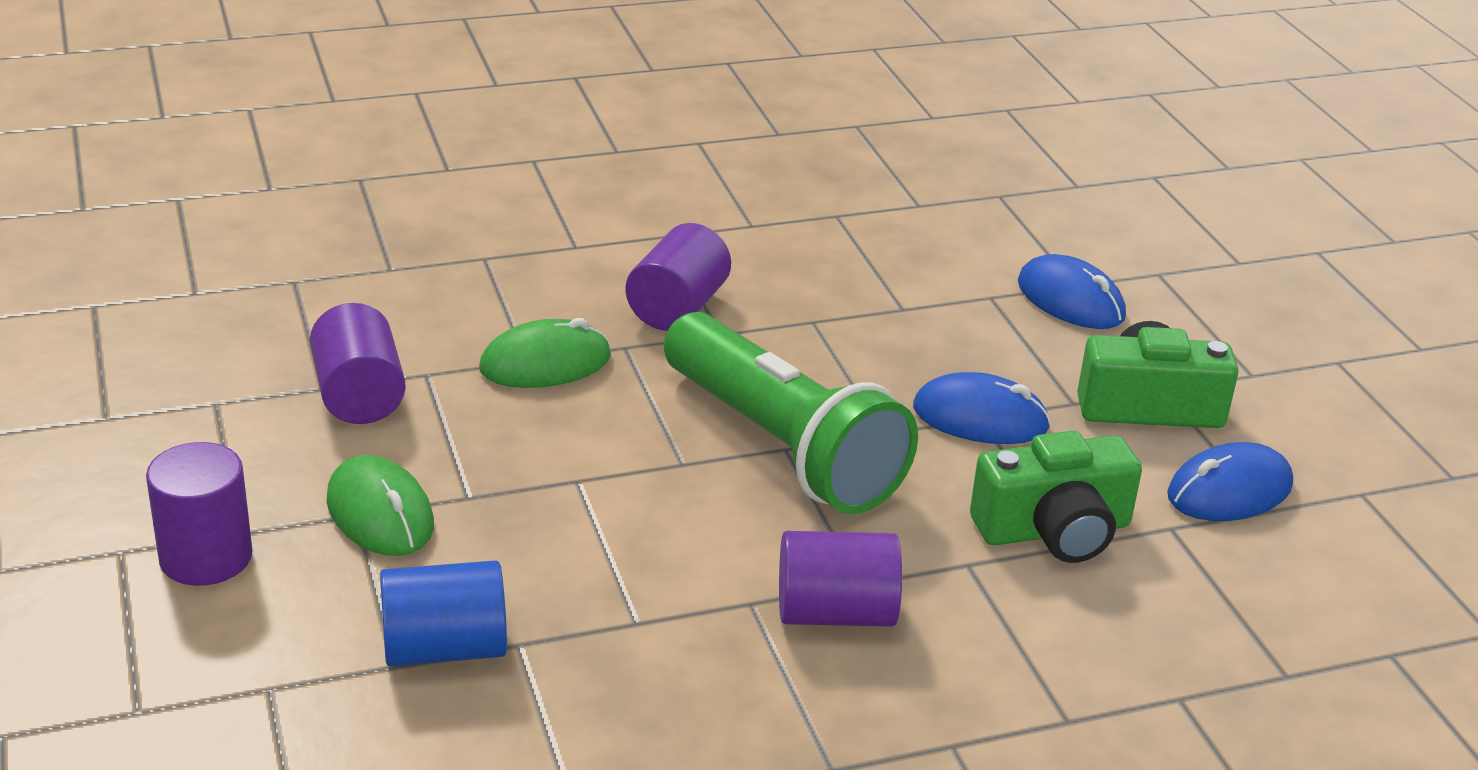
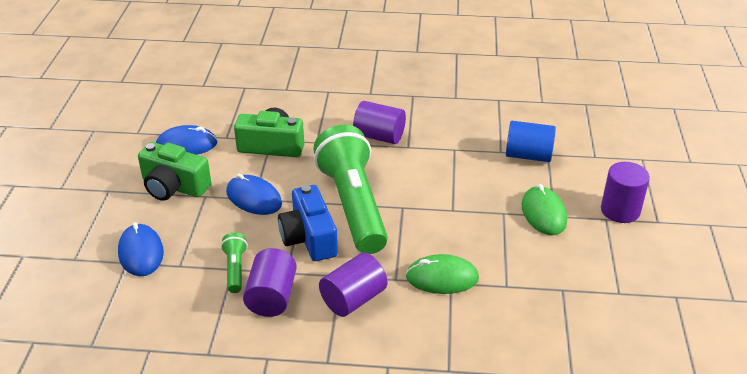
camera: 155 degrees left, 5 degrees up
(359, 396) = (544, 279): purple cylinder -> purple cylinder (272, 297)
(819, 375) = (309, 238): none -> blue camera
(898, 308) = (235, 269): none -> green flashlight

